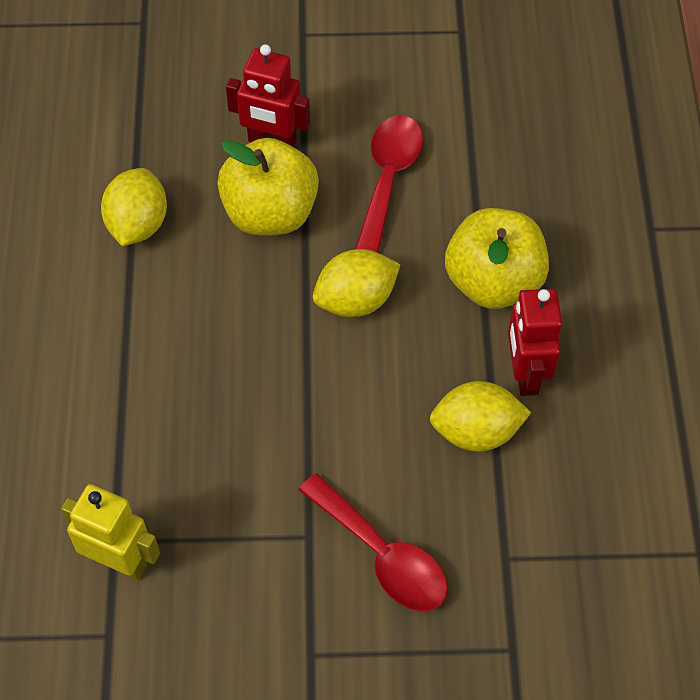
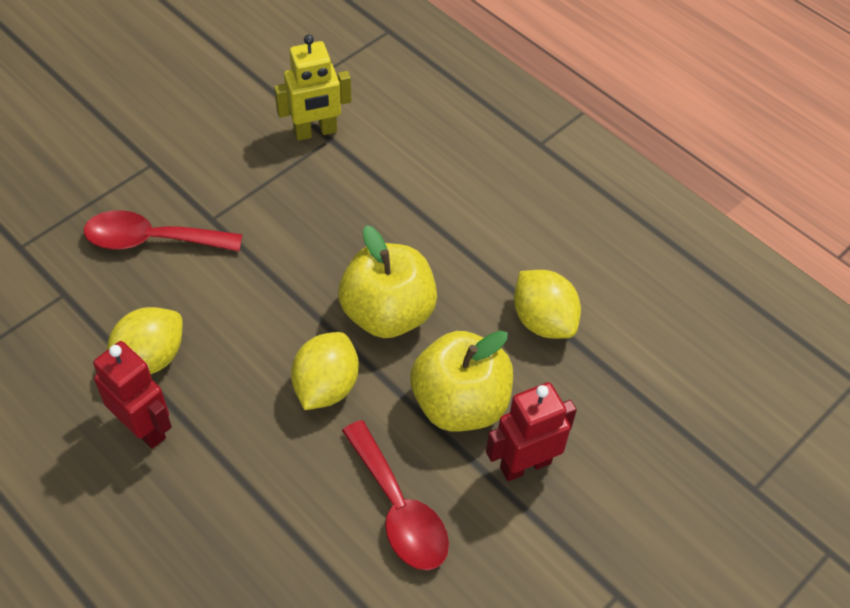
camera: 135 degrees right, 5 degrees down
(493, 282) = (230, 484): yellow apple -> yellow apple (388, 313)

